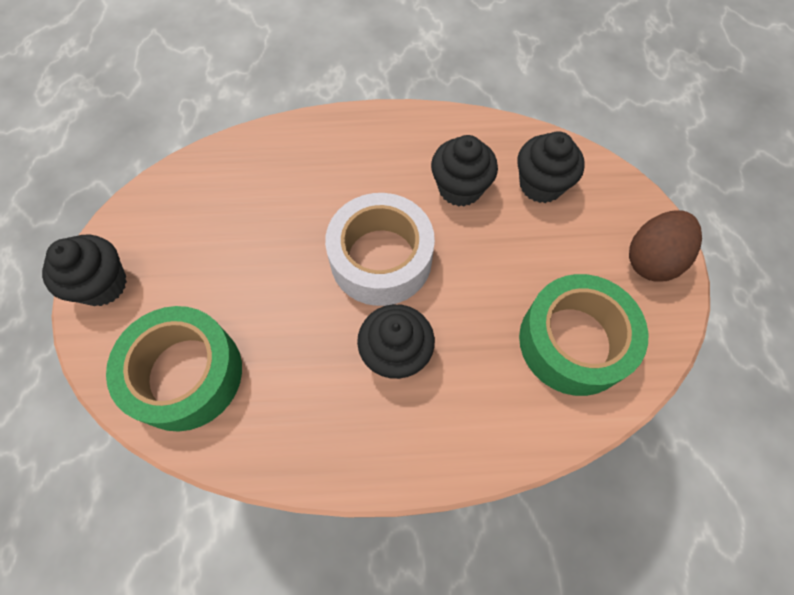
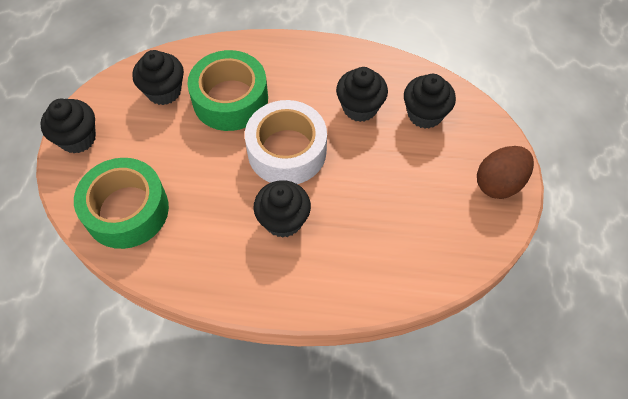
camera: 10 degrees right, 5 degrees down
(207, 203) = (164, 91): none -> black cupcake
(573, 342) = (421, 233): green tape -> green tape (230, 99)

